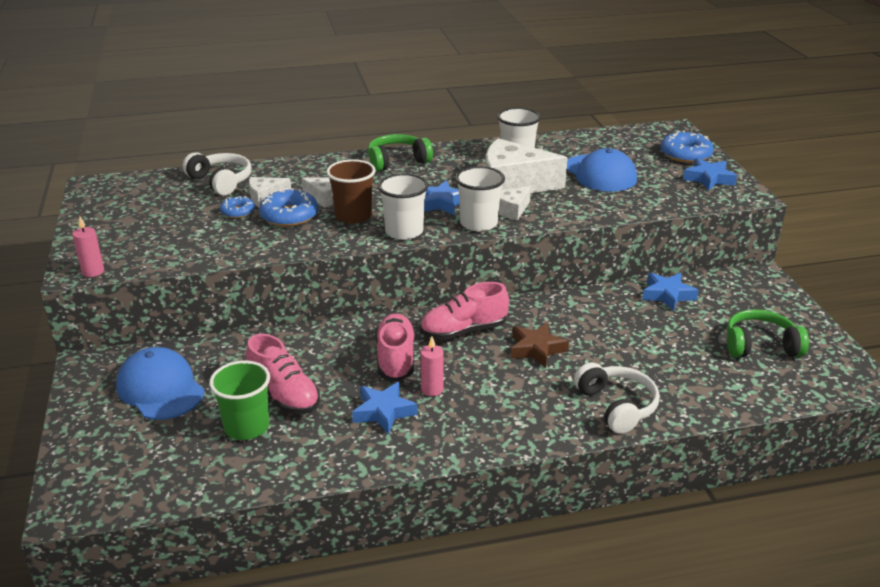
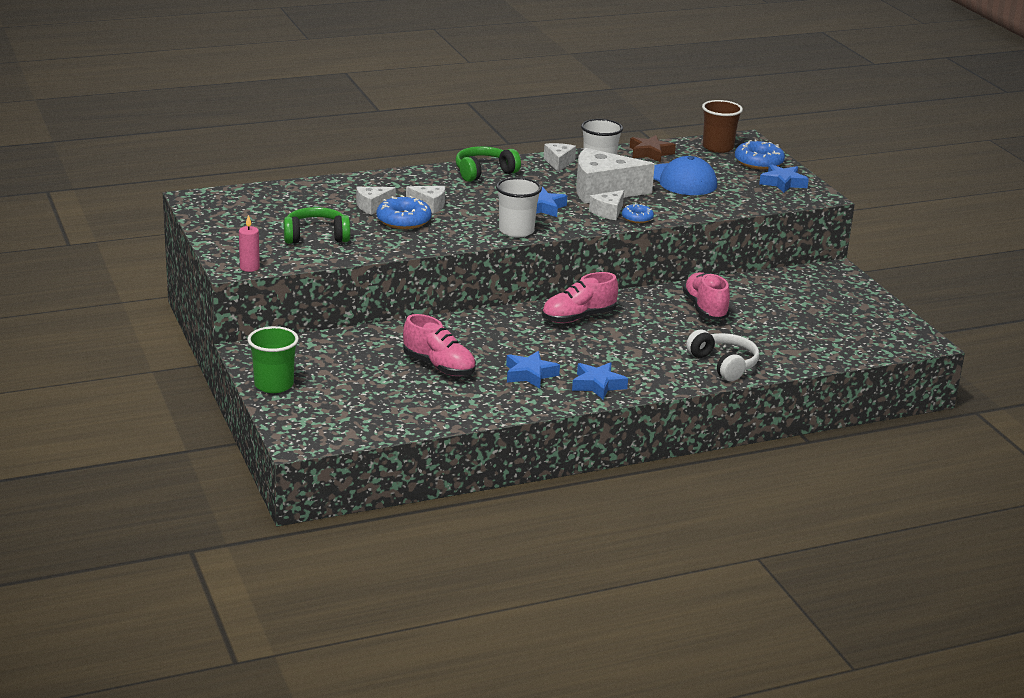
camera: 10 degrees left, 5 degrees down
(160, 388) = (327, 366): blue cap -> none
(221, 181) = (320, 193): white headphones -> none
(238, 212) = (353, 218): blue donut -> blue donut (637, 218)
(247, 427) = (418, 388): green cup -> green cup (274, 385)
(353, 216) = (464, 219): brown cup -> brown cup (718, 147)
(396, 359) = (525, 339): pink shoe -> pink shoe (705, 309)
(432, 389) = (565, 358): pink candle -> none
(477, 152) = (559, 163): none -> white cheese
(478, 223) = (582, 223): white cup -> none
(536, 349) = (647, 328): brown star -> brown star (650, 153)
(667, 295) = (754, 286): blue star -> blue star (597, 385)
(760, 346) = (838, 320): green headphones -> green headphones (316, 236)

